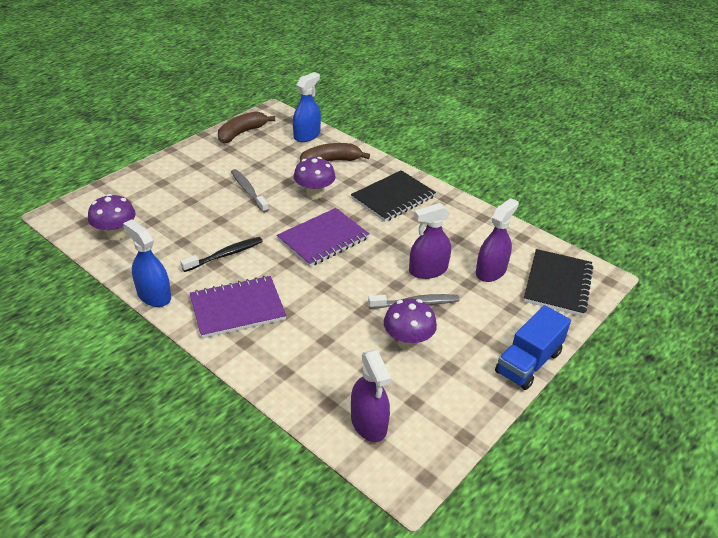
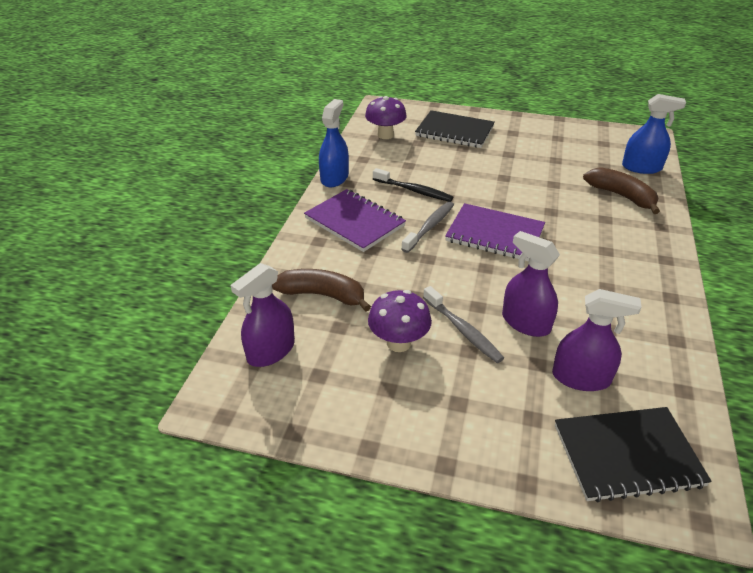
camera: 65 degrees right, 0 degrees up
(242, 133) = (590, 134): brown banana -> brown banana (323, 295)
(248, 191) = (512, 169): grey toothbrush -> grey toothbrush (430, 227)
(314, 194) = (555, 205): purple mushroom -> none
(393, 198) = (617, 257): black notebook -> black notebook (454, 131)
(528, 362) = (449, 461): blue truck -> none

